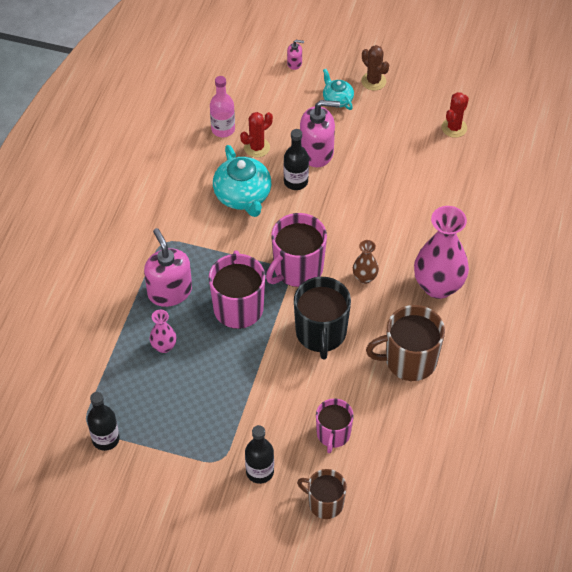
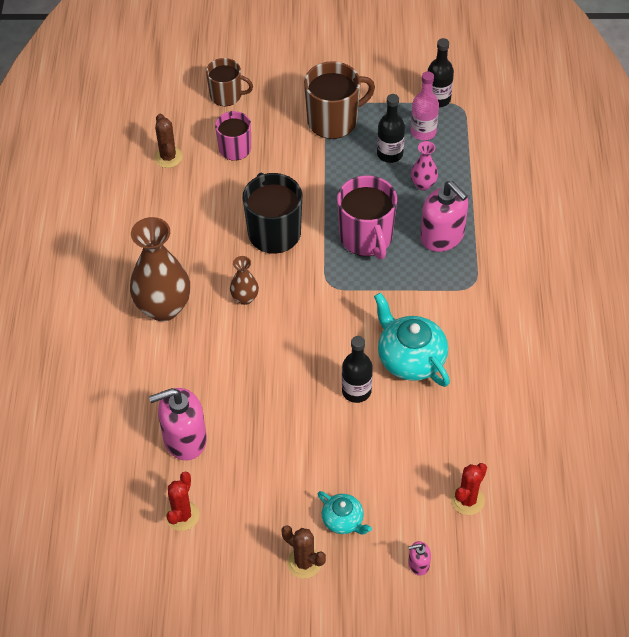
camera: 165 degrees right, 0 degrees up
(223, 129) = (470, 439): pink bottle -> pink bottle (423, 132)
(257, 147) = (419, 424): red cactus -> red cactus (467, 500)
(260, 472) = (291, 105): black bottle -> black bottle (390, 154)
(297, 269) = (320, 290): pink mug -> none
(317, 152) = (344, 436): pink soap dispenser -> pink soap dispenser (184, 439)
(404, 440) = (168, 157): none -> brown cactus
(409, 360) = (178, 227): brown mug -> brown mug (333, 120)
(438, 286) = (163, 307): pink vase -> brown vase

